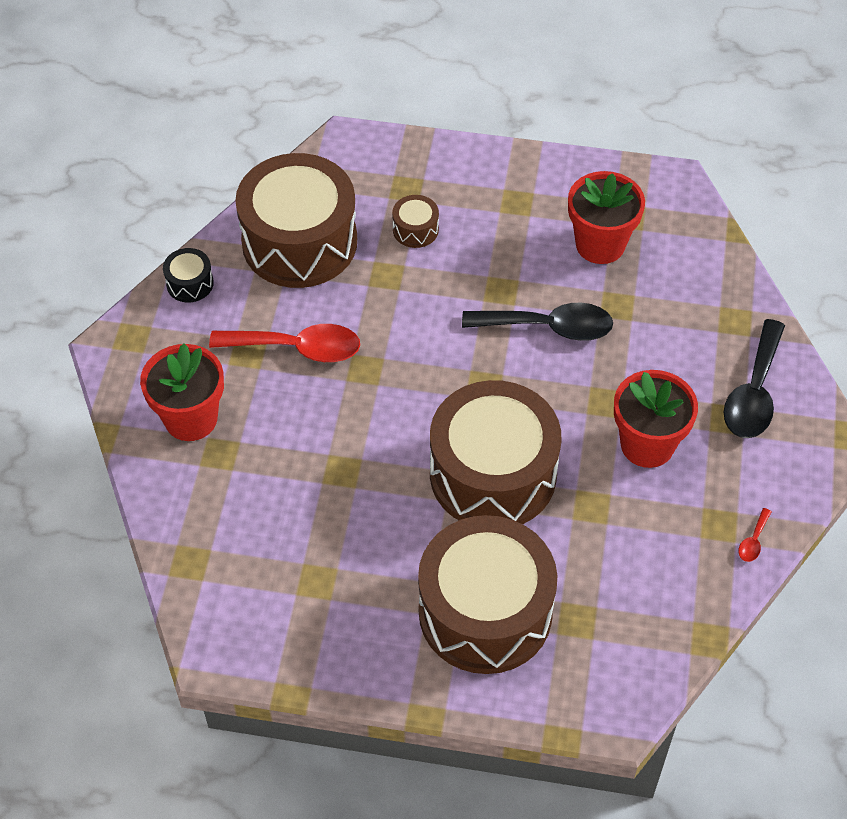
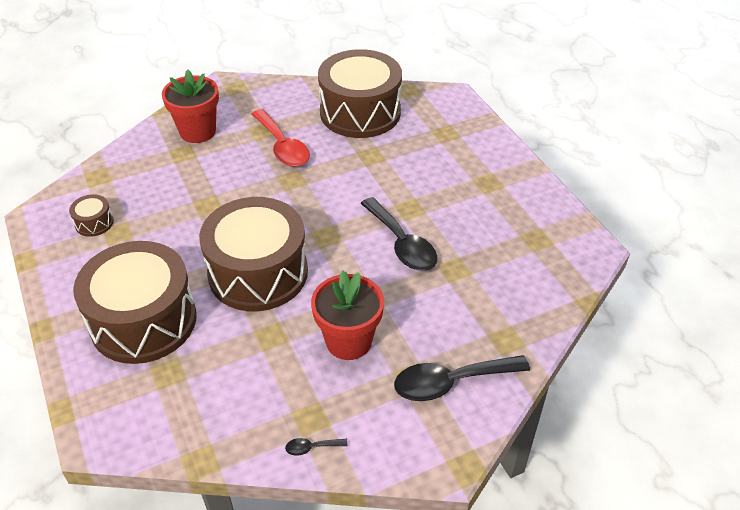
camera: 55 degrees right, 10 degrees down
(190, 283) = (291, 89): black drum -> none
(415, 229) = (418, 151): brown drum -> brown drum (94, 223)
(600, 244) = (497, 236): red flower pot -> none
(753, 541) = (311, 448): red spoon -> black spoon

